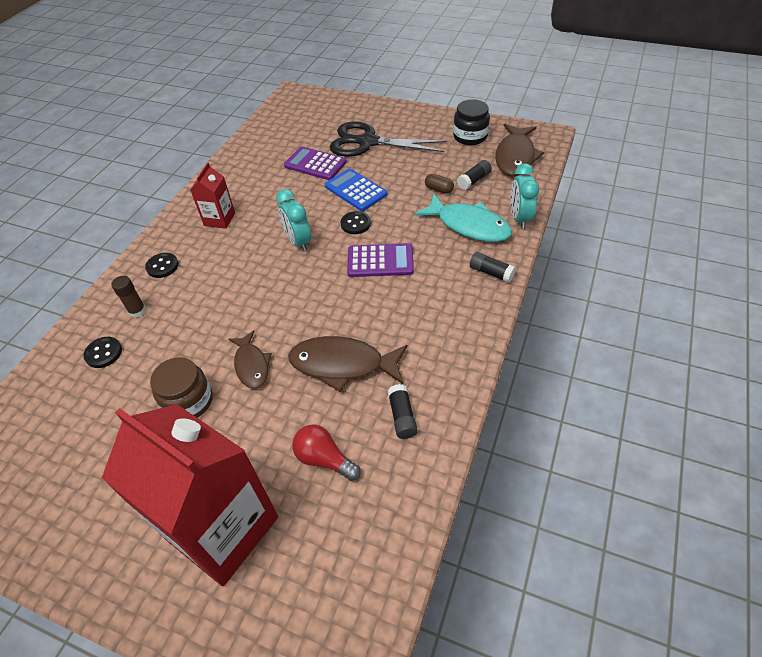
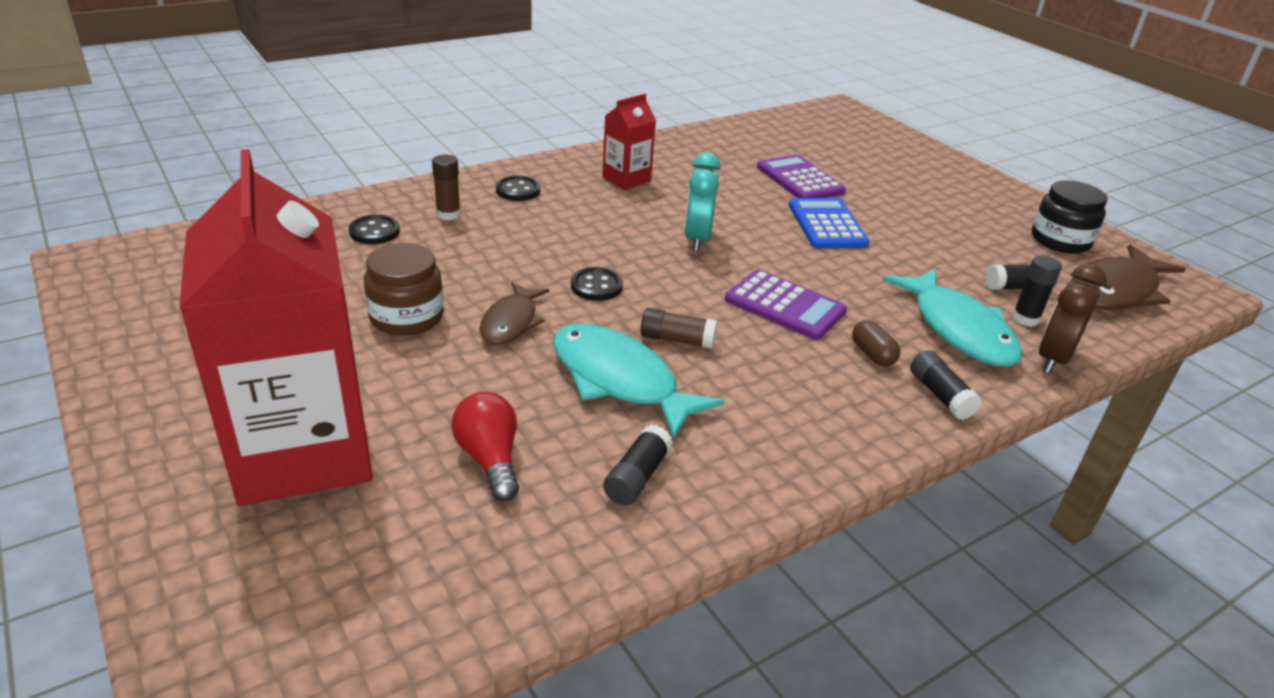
camera: 30 degrees right, 15 degrees down
(342, 364) = (619, 380): brown fish -> turquoise fish
(347, 318) = (677, 340): none -> brown glue stick
(355, 224) = (791, 255): black button -> black button (596, 286)
(367, 142) = (894, 187): black scissors -> none
(439, 189) = (950, 273): brown capsule -> brown capsule (872, 354)
(491, 199) = (1025, 318): none -> black glue stick
(519, 218) = (1053, 359): turquoise clock -> brown clock

